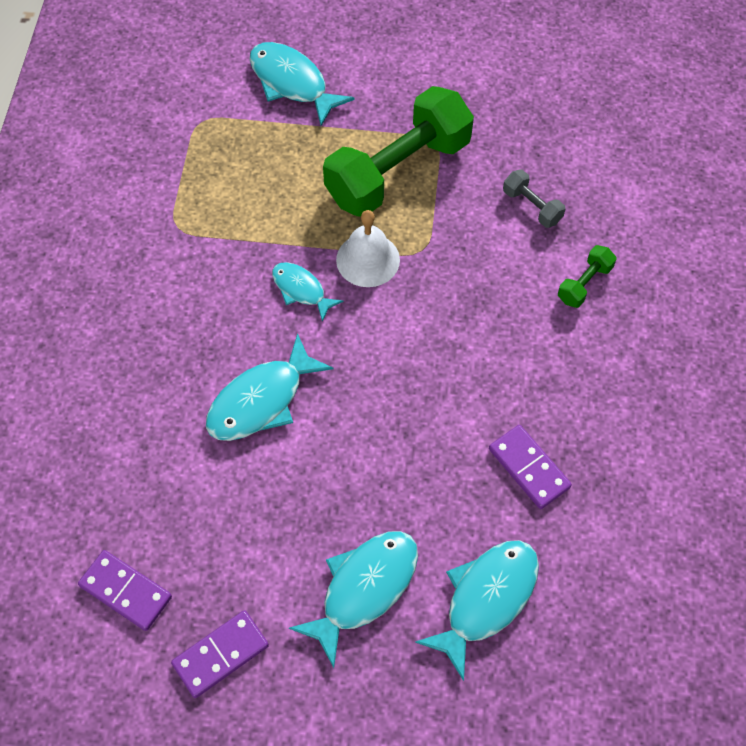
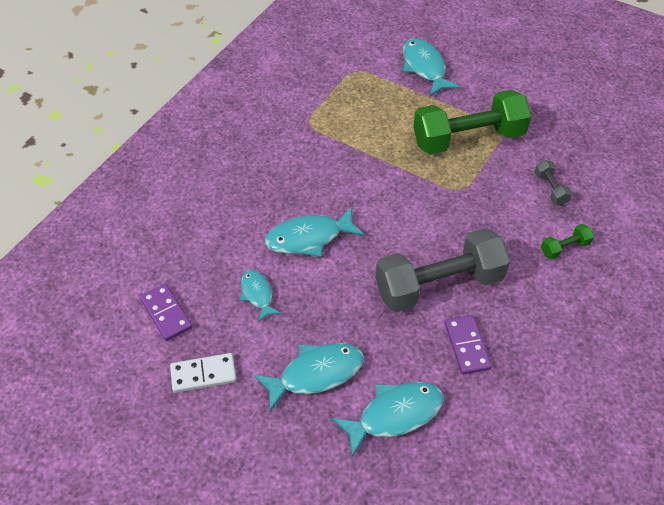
camera: 25 degrees right, 10 degrees down
(220, 654) = (203, 374): purple domino -> white domino
(301, 290) = (368, 184): turquoise fish -> turquoise fish (257, 294)
(368, 259) = (421, 182): white bell -> none
(457, 399) = (439, 285): none -> grey dumbbell

